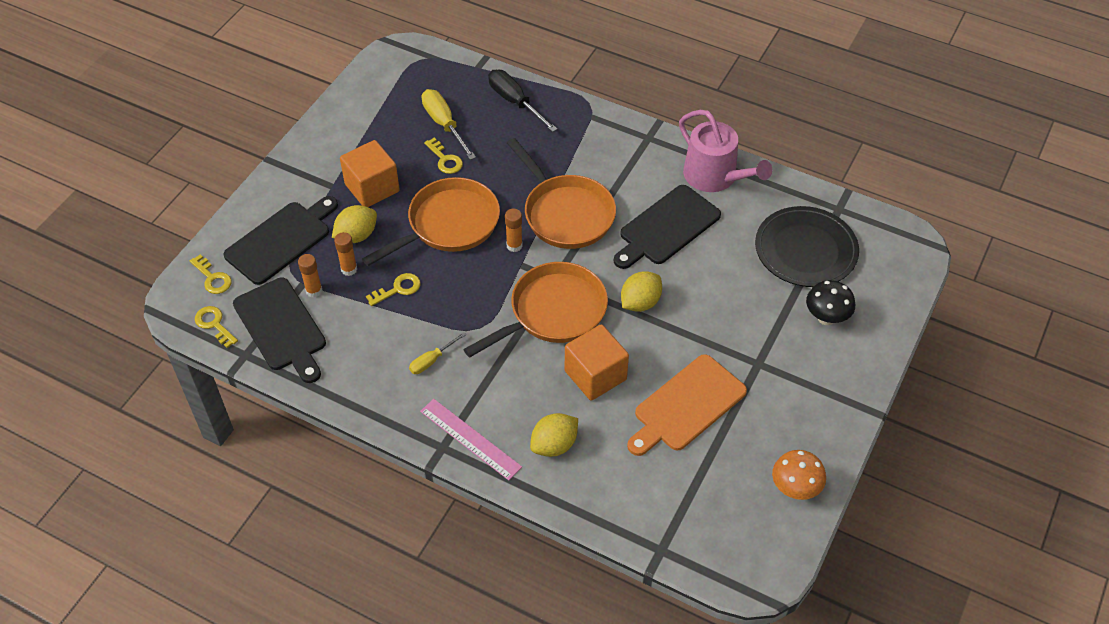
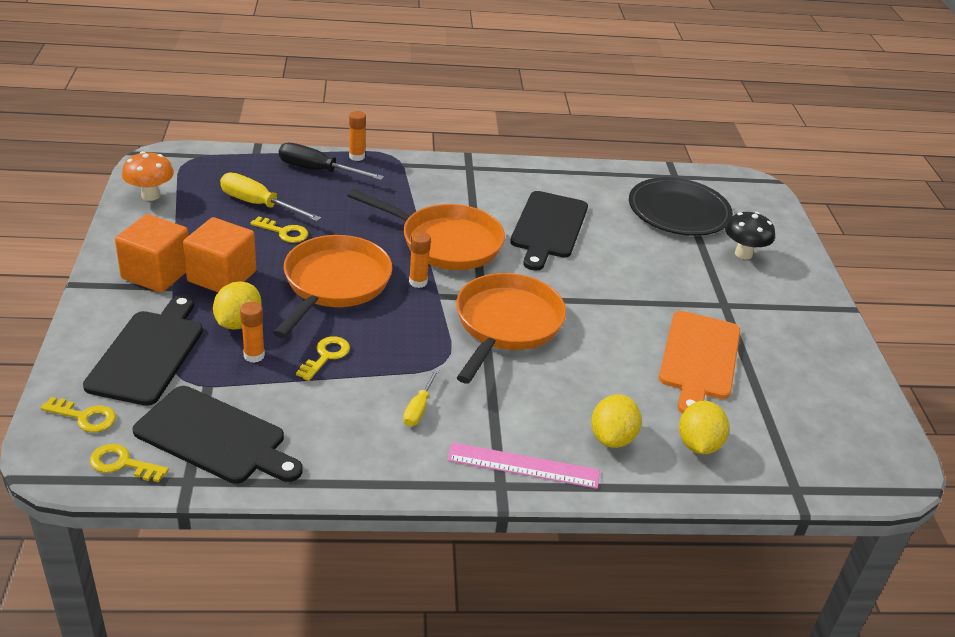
camera: 35 degrees left, 15 degrees down
(314, 291) = (227, 388): orange glue stick -> orange glue stick (356, 156)
(595, 375) = (594, 363): orange cube -> orange cube (156, 273)
(640, 302) = (580, 291): yellow lemon -> yellow lemon (698, 444)
(715, 177) = (554, 180): pink watering can -> none
(794, 489) = (851, 390): orange mushroom -> orange mushroom (150, 195)

